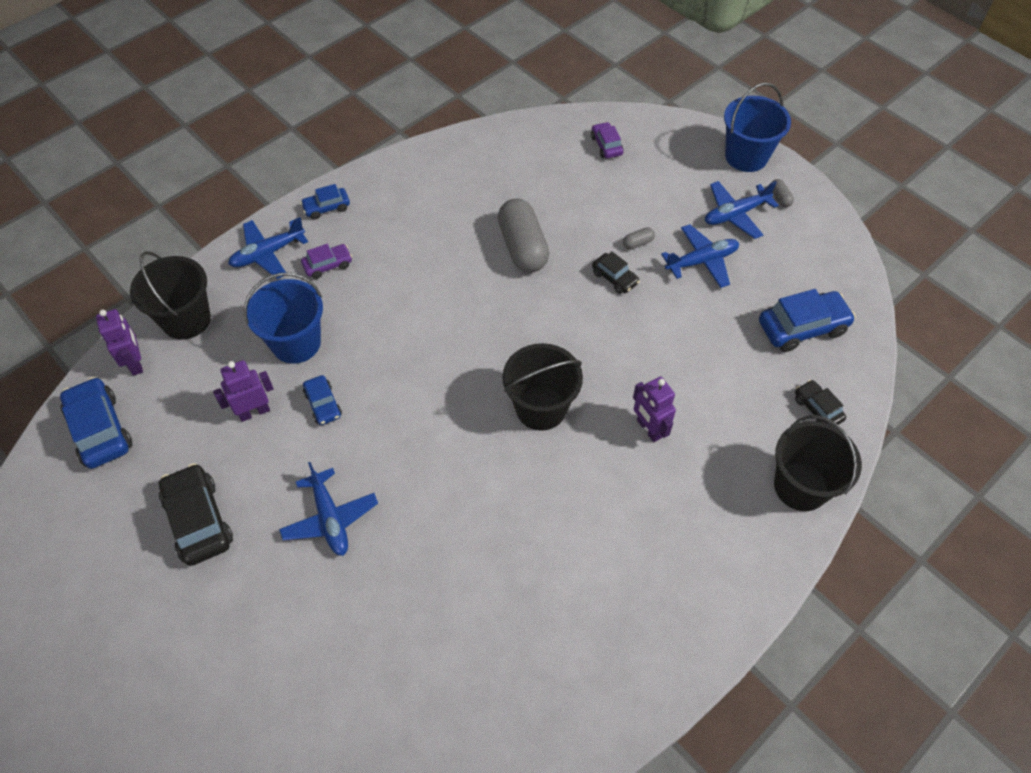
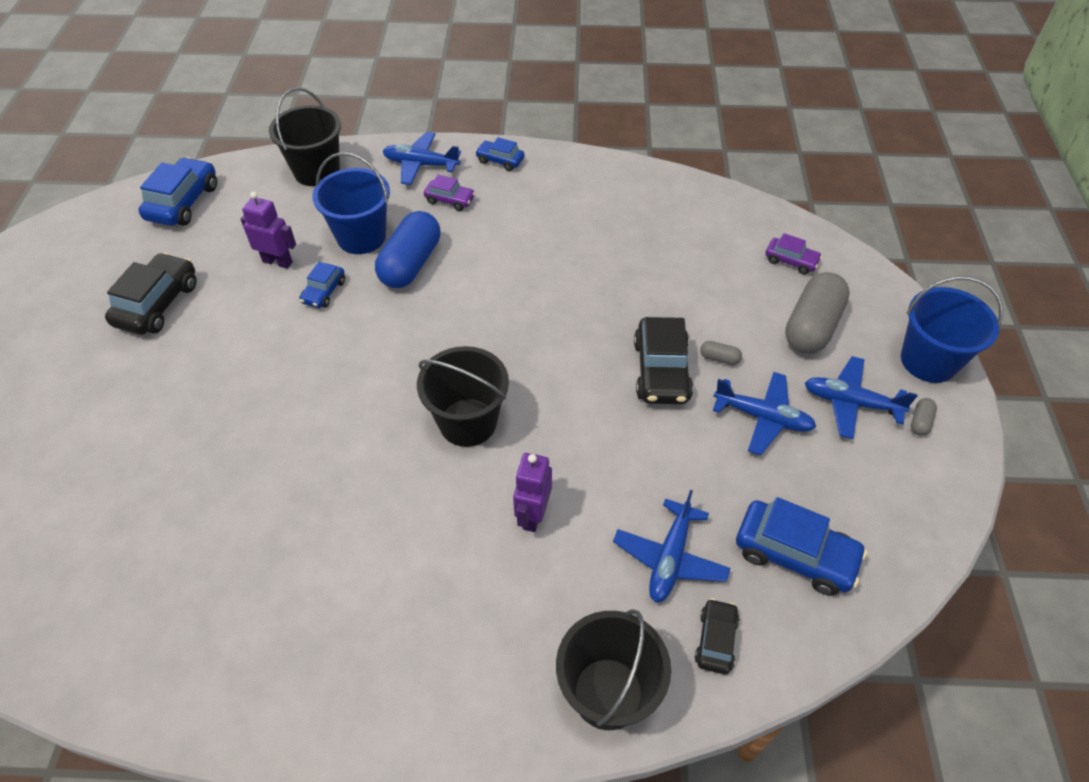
camera: 45 degrees right, 5 degrees down
(136, 363) = (254, 176): purple robot -> none
(330, 518) = (227, 372): blue plane -> blue plane (670, 558)
(361, 334) = (411, 264): none -> blue capsule
(523, 247) = (612, 290): grey capsule -> grey capsule (812, 327)
(606, 145) = (791, 261): purple car -> purple car turned 90 degrees clockwise
(615, 278) = (661, 371): black car -> black car, size x1.77

